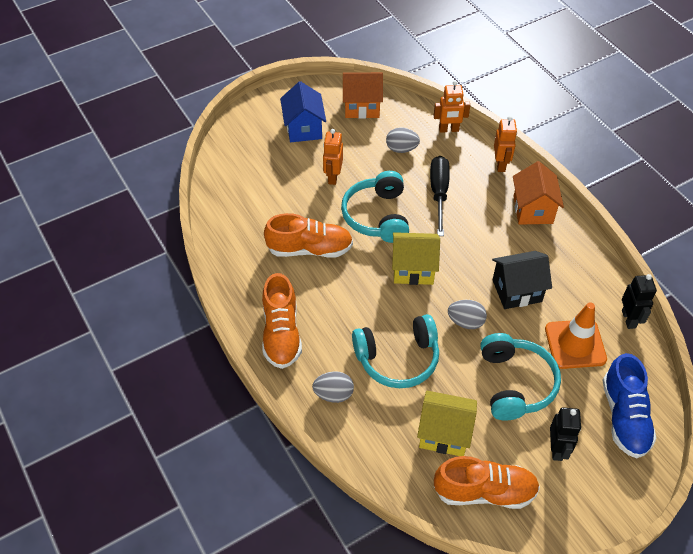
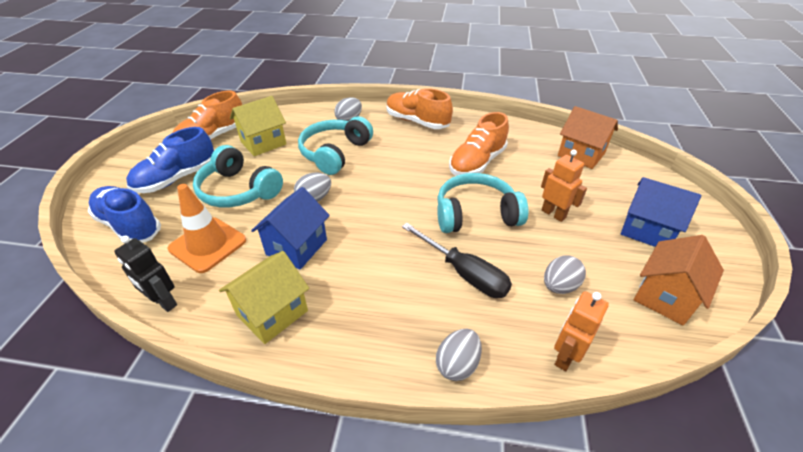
camera: 130 degrees right, 10 degrees down
(377, 216) = (476, 214): turquoise headphones -> turquoise headphones turned 45 degrees counterclockwise
(413, 269) = (395, 201): yellow house -> yellow house (272, 313)
(500, 164) = (457, 364): orange robot -> grey egg
(517, 291) = (297, 247): black house -> blue house
(533, 210) = (361, 337): orange house -> orange house (581, 155)
(557, 449) = (177, 178): black robot -> blue shoe

